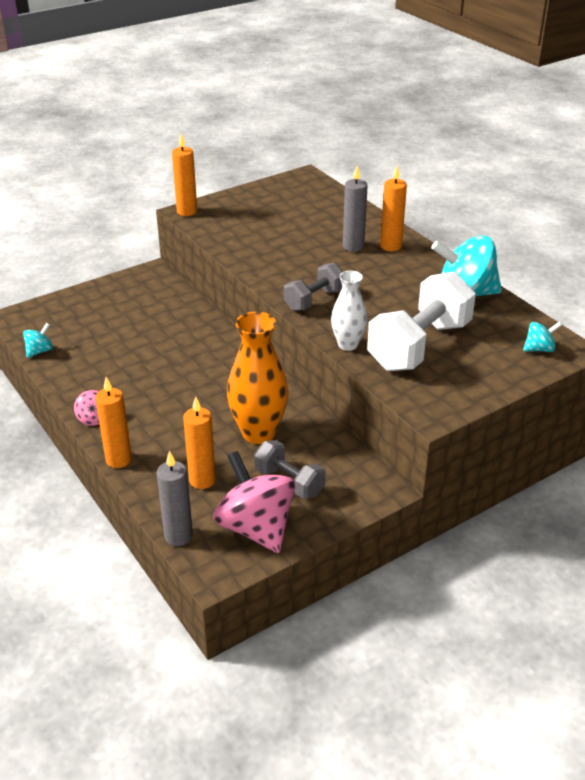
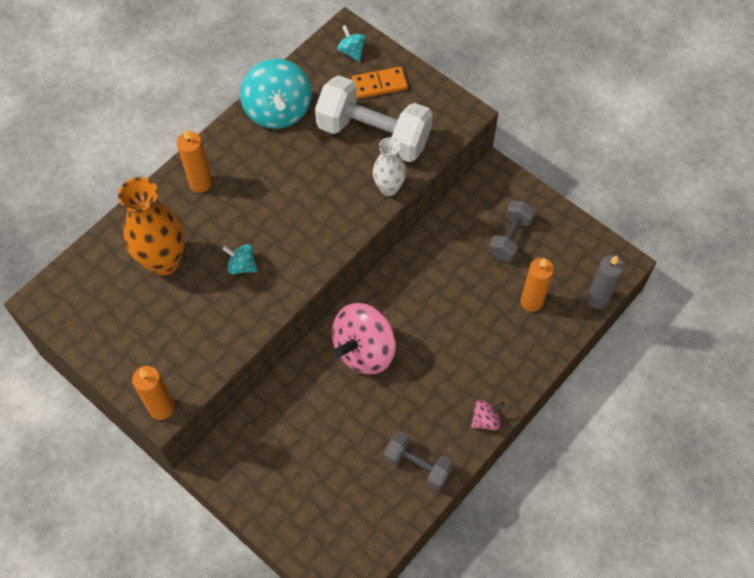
camera: 105 degrees left, 25 degrees up
(39, 351) = (398, 522): turquoise spinning top -> turquoise spinning top (242, 266)
(118, 459) = (531, 376): orange candle -> none
(256, 527) = (568, 248): pink spinning top -> pink spinning top (364, 350)
(258, 433) = (458, 276): orange vase -> orange vase (164, 261)
(314, 300) = (323, 230): grey dumbbell -> grey dumbbell (418, 465)
(353, 246) = (208, 217): grey candle -> none
(488, 360) = (379, 84): none -> orange domino

